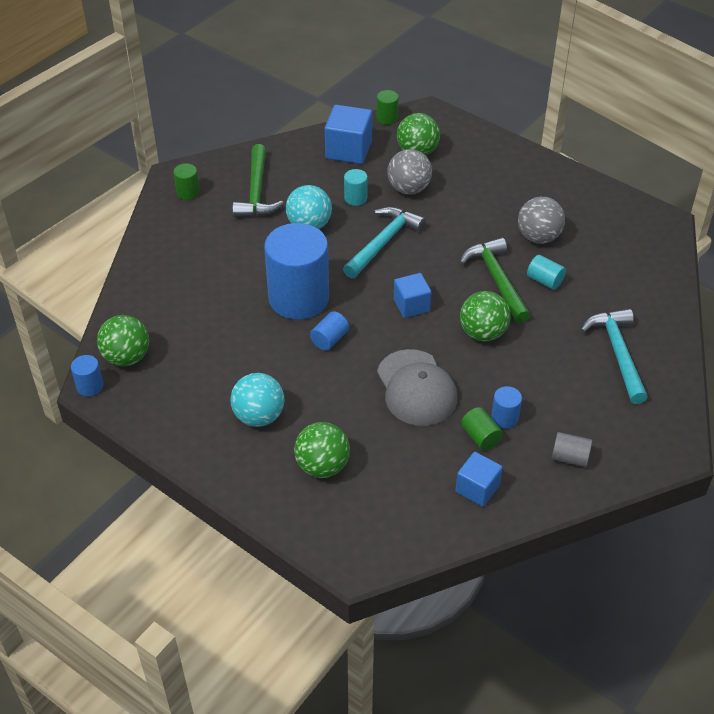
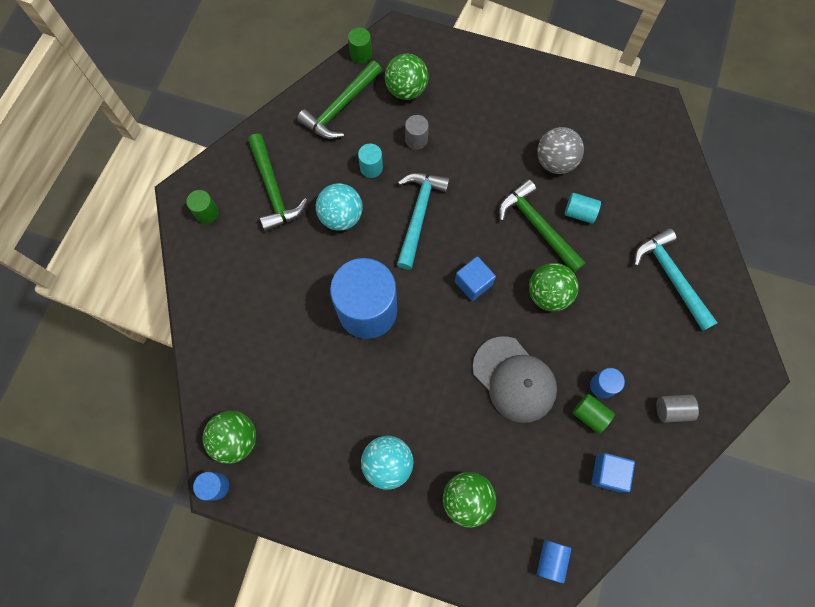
camera: 20 degrees left, 25 degrees up
(329, 339) = (415, 350): blue cylinder -> blue cylinder (551, 559)
(348, 150) = (340, 107): blue cube -> green hammer
(408, 189) = (416, 140): grey ball -> grey cylinder

